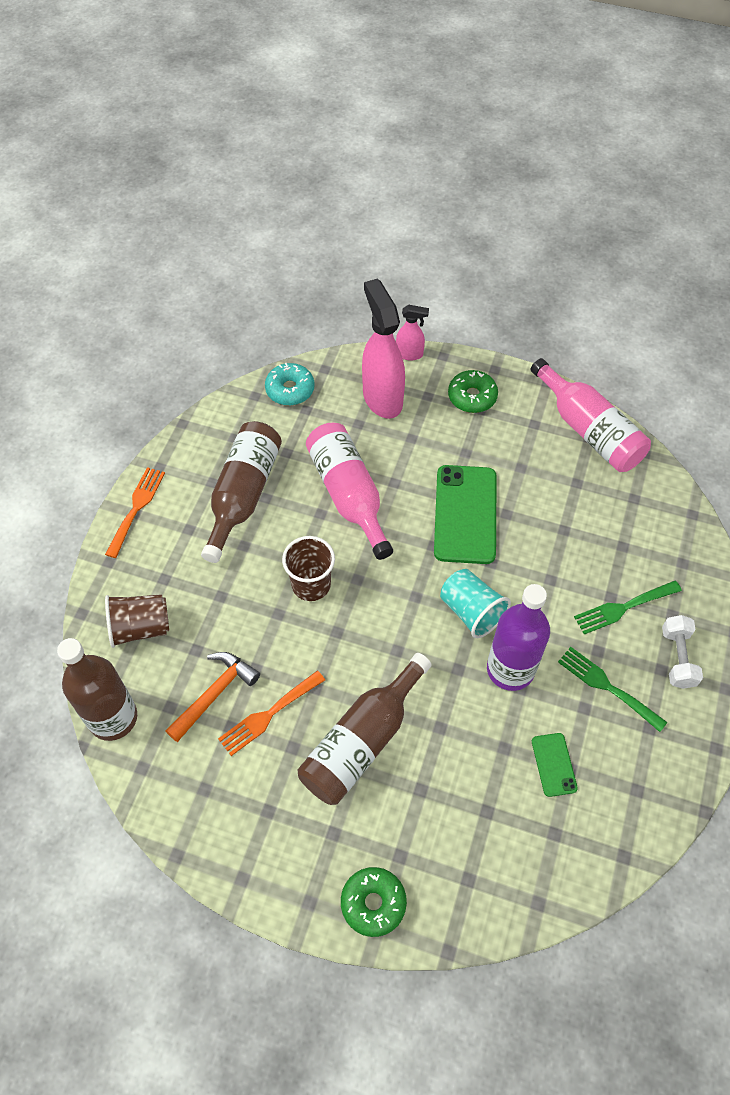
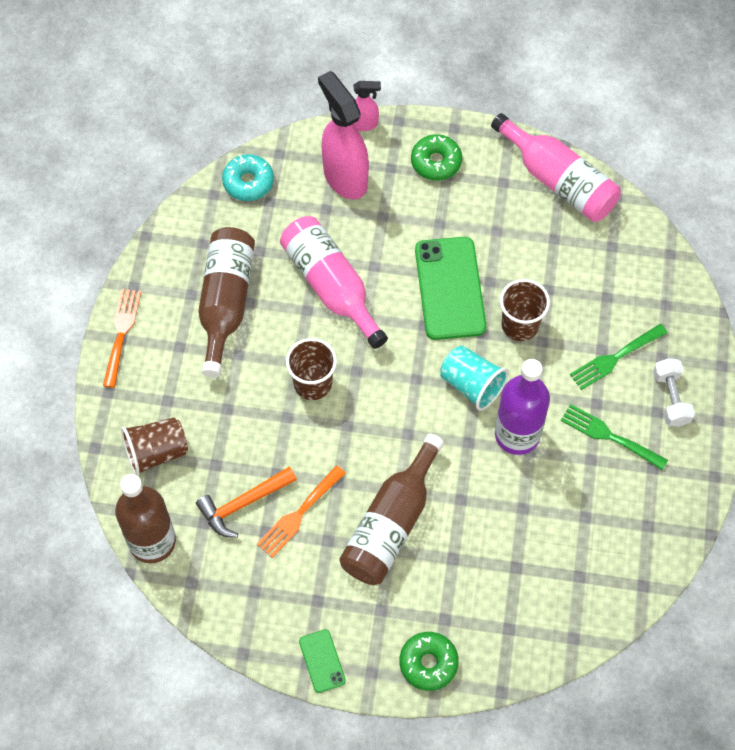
camera: 10 degrees left, 5 degrees up
(214, 694) = (243, 504): orange hammer -> orange hammer turned 150 degrees counterclockwise
(530, 560) = (520, 325): none -> brown cup
(553, 764) = (570, 515): green phone -> green phone (322, 661)

